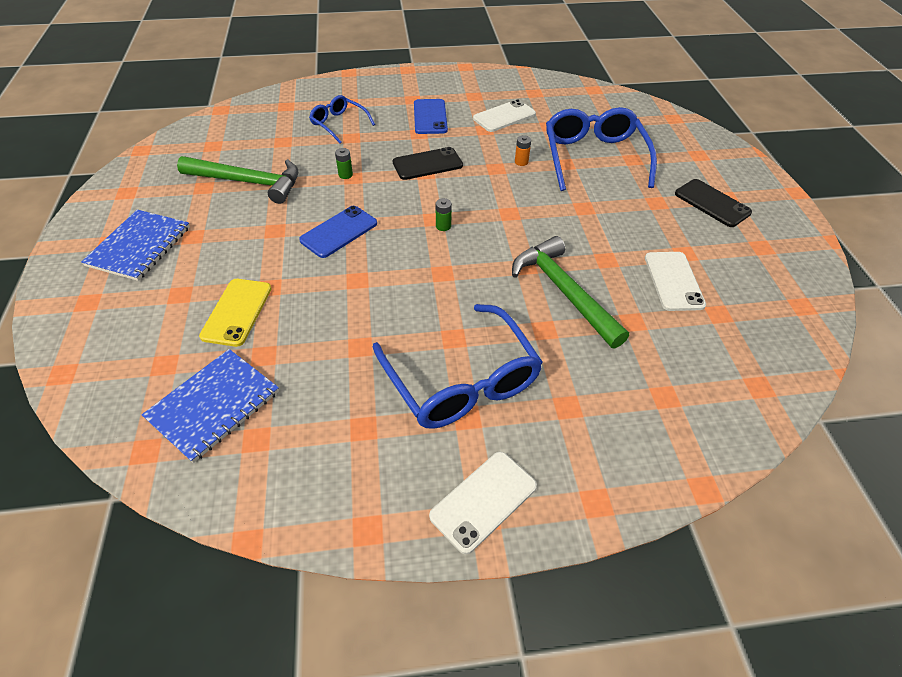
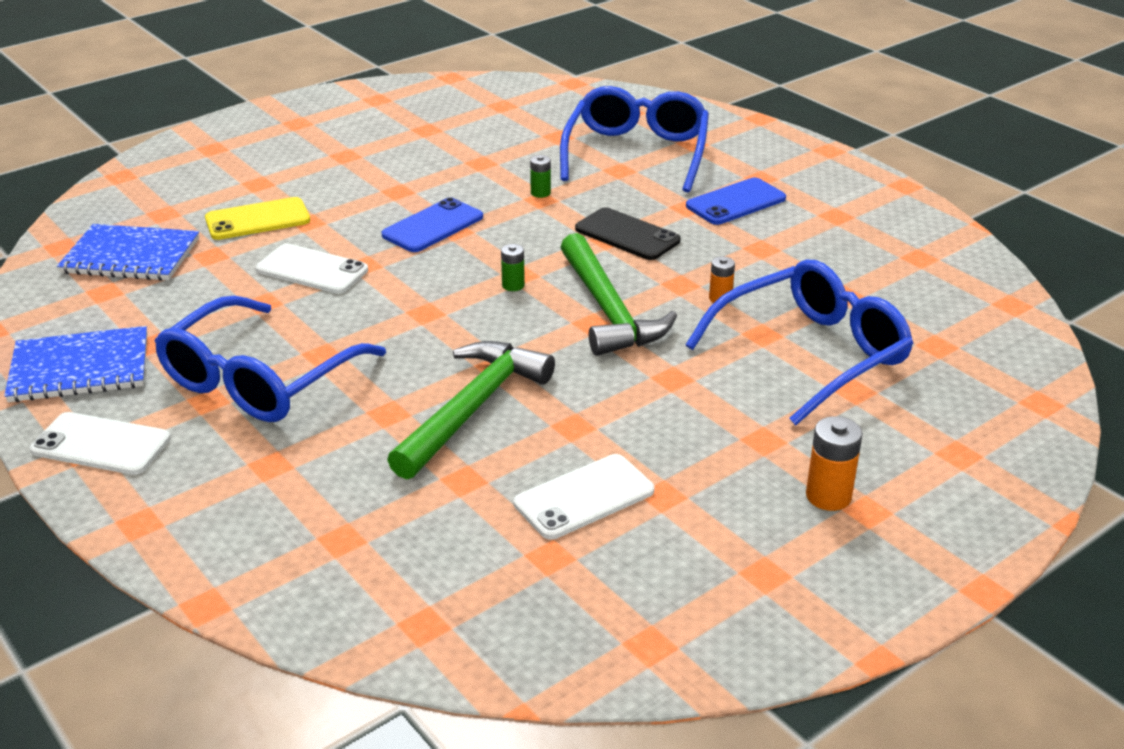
camera: 60 degrees right, 15 degrees down
(139, 246) = (305, 138): blue notebook -> blue notebook (80, 368)
(248, 182) = (462, 147): green hammer -> green hammer (608, 310)
(338, 124) = (636, 153): blue glasses -> blue glasses, size x1.83
(339, 232) = (433, 226): blue phone -> blue phone turned 60 degrees counterclockwise
(504, 116) = (816, 253): white phone -> white phone (312, 270)
(712, 203) = (828, 496): black phone -> orange battery

